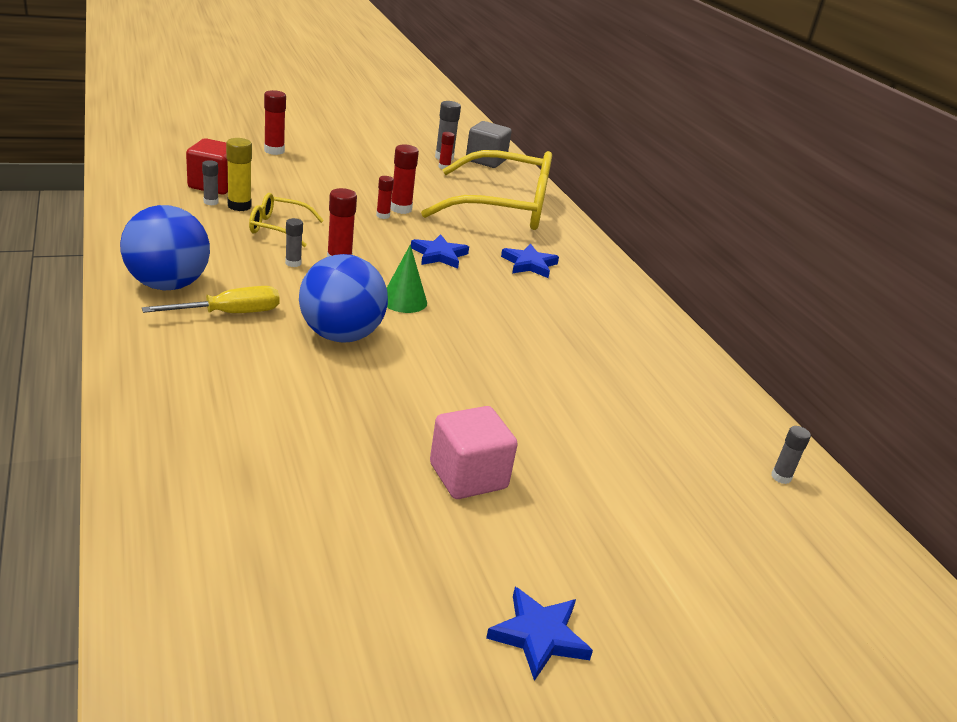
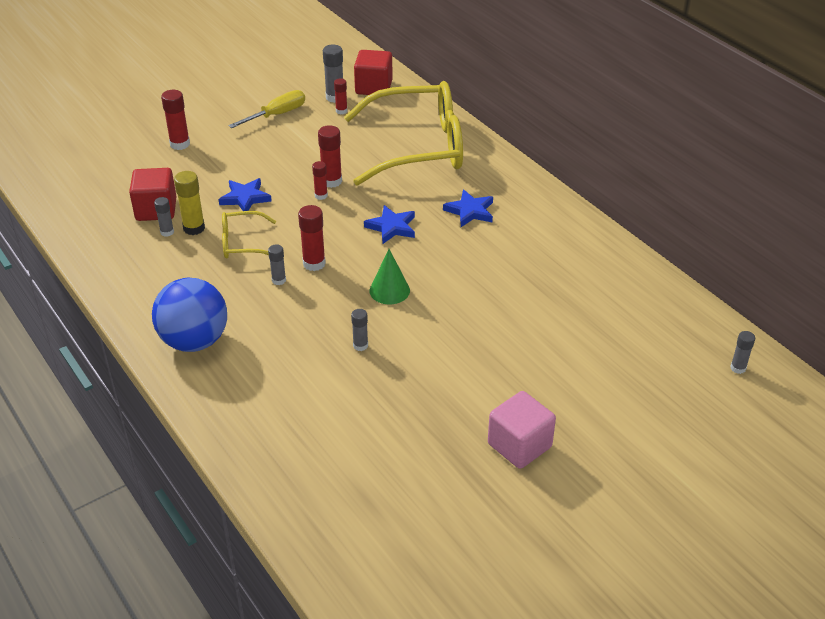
camera: 10 degrees left, 10 degrees up
(230, 313) = (262, 354): yellow screwdriver -> yellow screwdriver (277, 115)
(341, 335) = (360, 345): blue ball -> grey glue stick
(486, 160) = (373, 87): grey cube -> red cube
(539, 635) = (620, 554): blue star -> blue star (245, 198)

